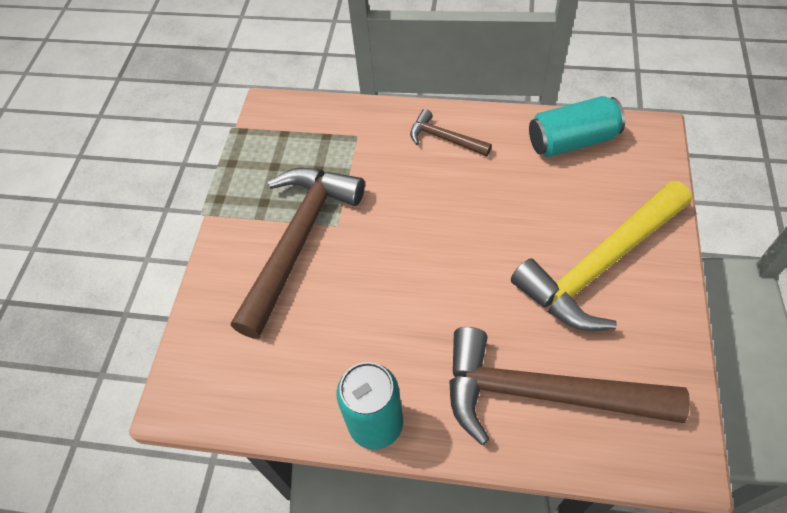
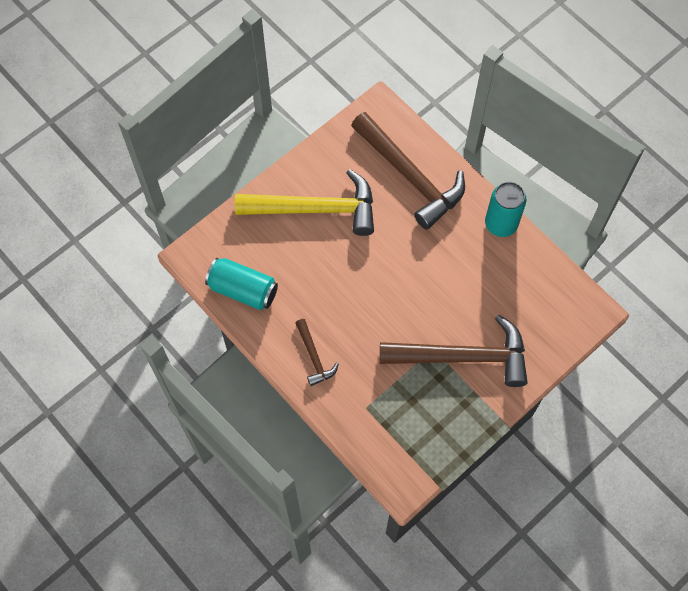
camera: 145 degrees left, 10 degrees up
(299, 240) = (463, 357): brown hammer -> brown hammer turned 150 degrees counterclockwise

